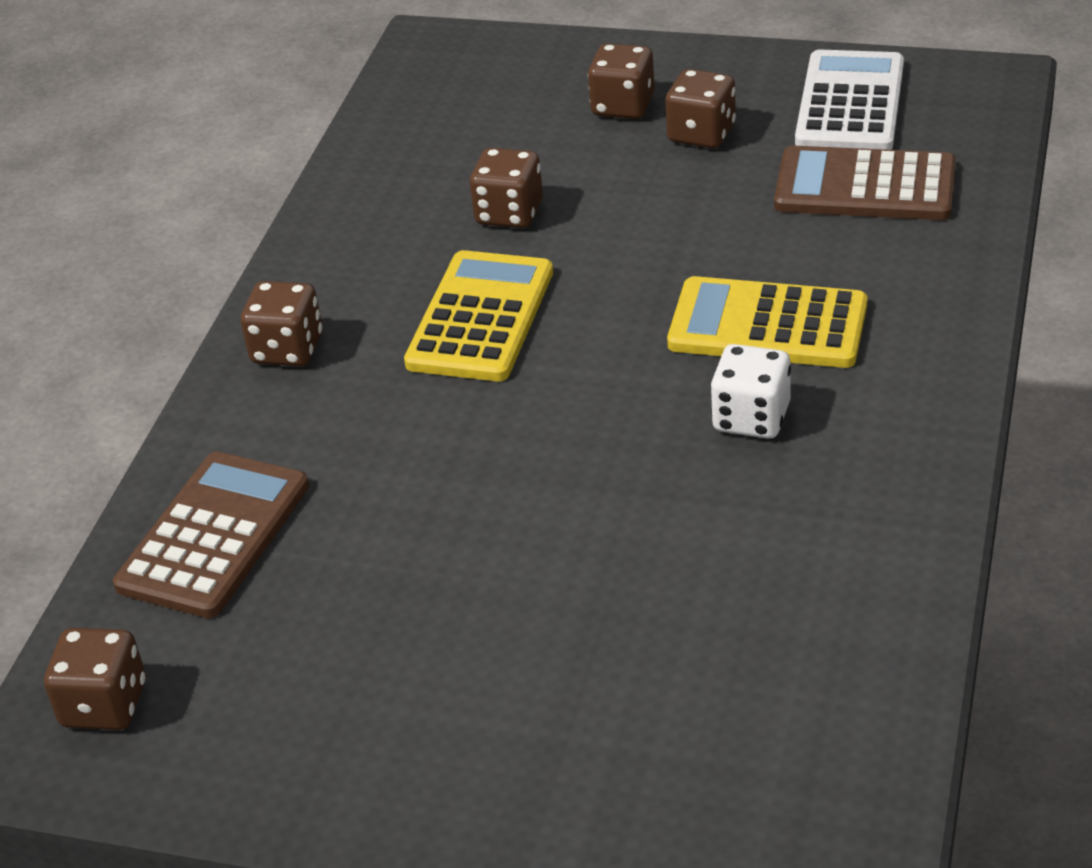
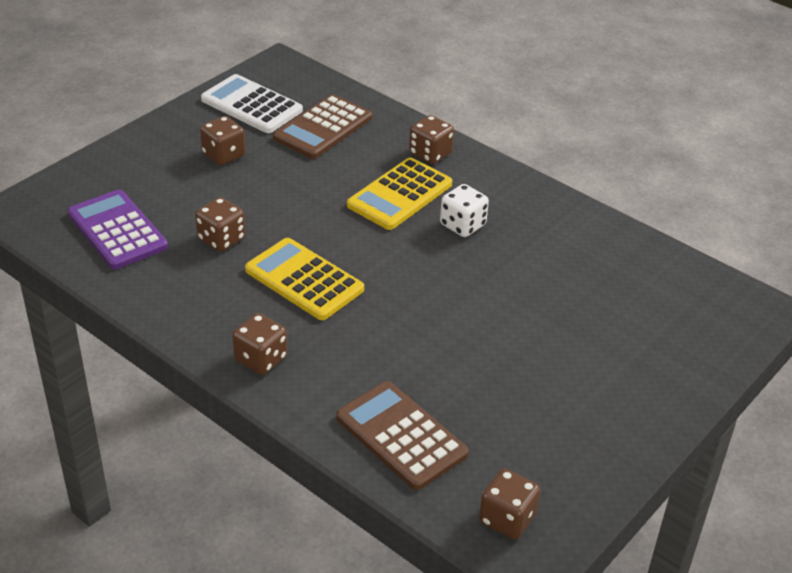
camera: 70 degrees left, 0 degrees up
(455, 129) = (117, 230): none -> purple calculator
(623, 106) = (168, 169): brown dice -> brown dice (430, 154)

